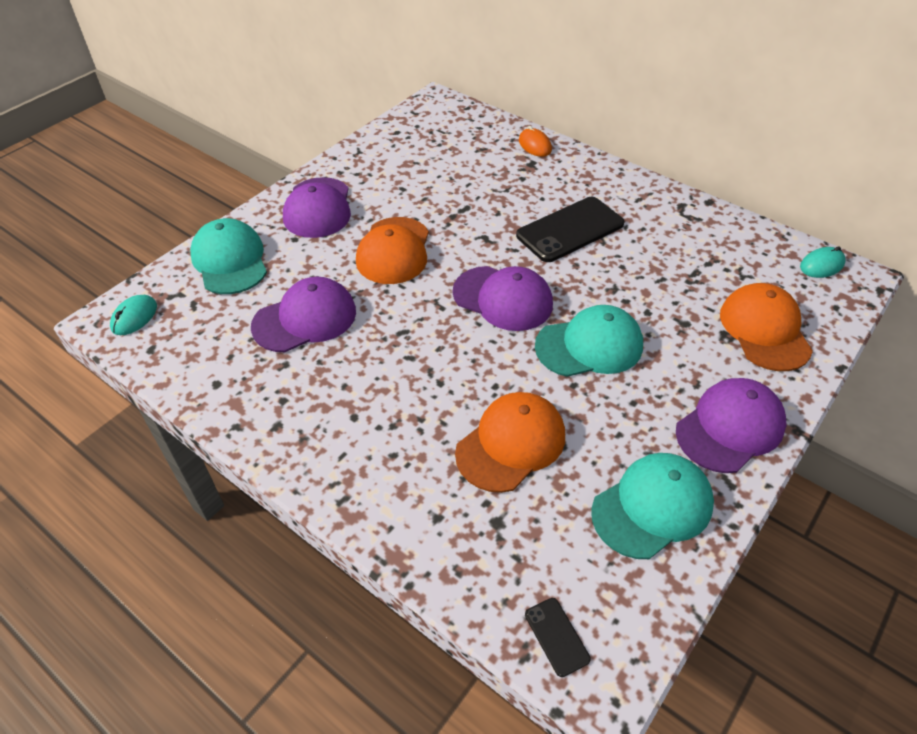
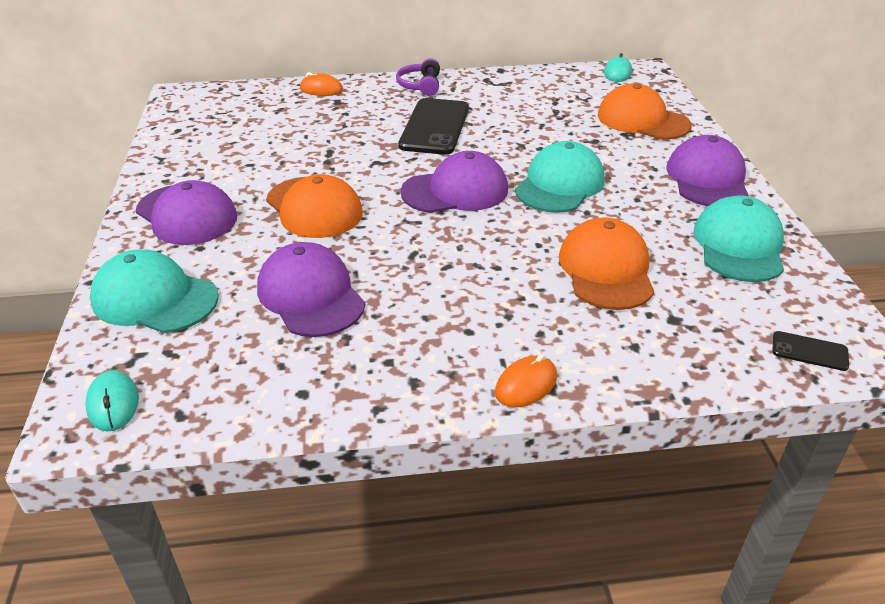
camera: 45 degrees left, 10 degrees down
(305, 319) = (310, 295): purple cap -> purple cap turned 45 degrees counterclockwise
(331, 483) = (526, 385): none -> orange mouse
(616, 182) = (420, 85): none -> purple headphones

